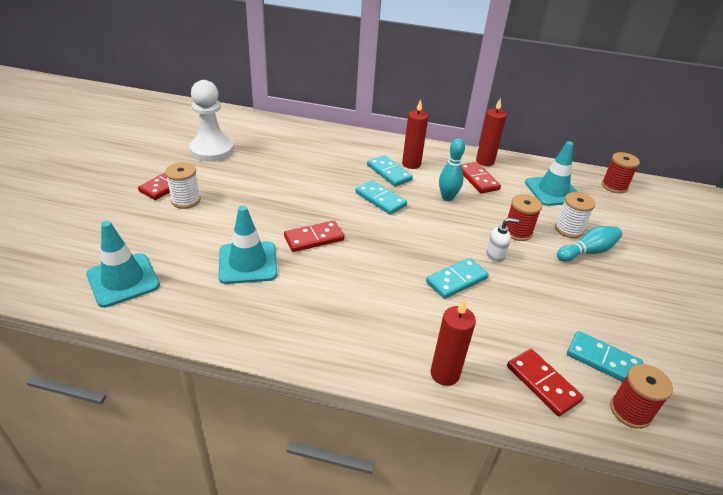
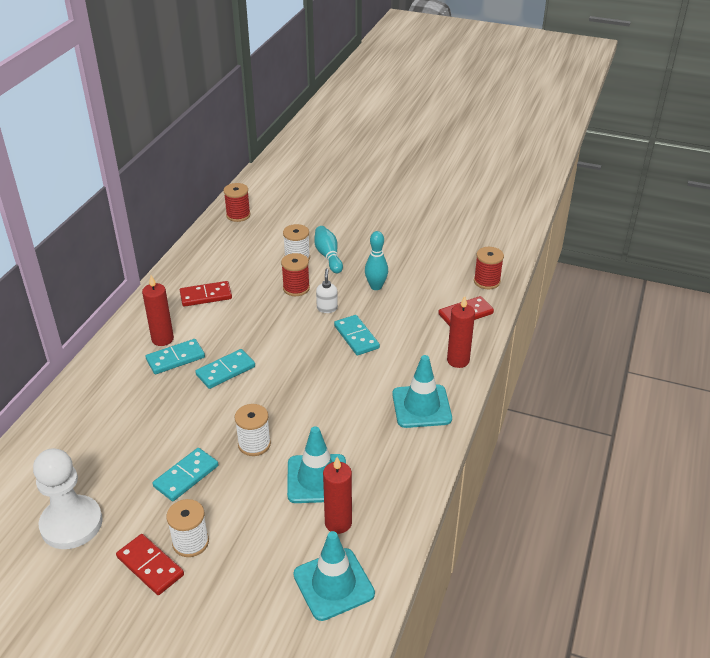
camera: 80 degrees left, 0 degrees up
(290, 222) = (254, 444): none -> white spool
(314, 238) = (284, 426): red domino -> none
(447, 197) = (233, 322): turquoise bowling pin -> turquoise bowling pin (376, 286)
(485, 161) = (173, 284): red candle -> red candle (338, 523)
(553, 191) = (237, 252): turquoise traffic cone -> turquoise traffic cone (421, 406)
(602, 360) = (445, 281): turquoise domino -> turquoise domino (186, 476)

